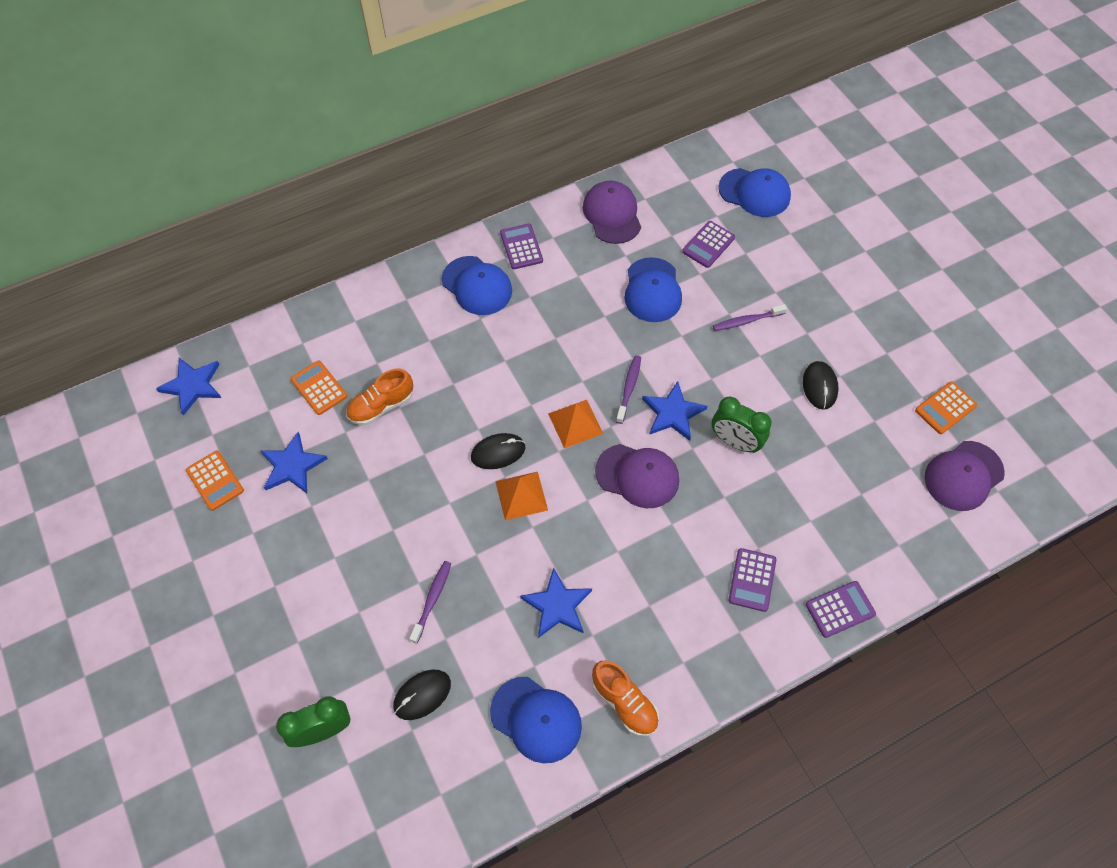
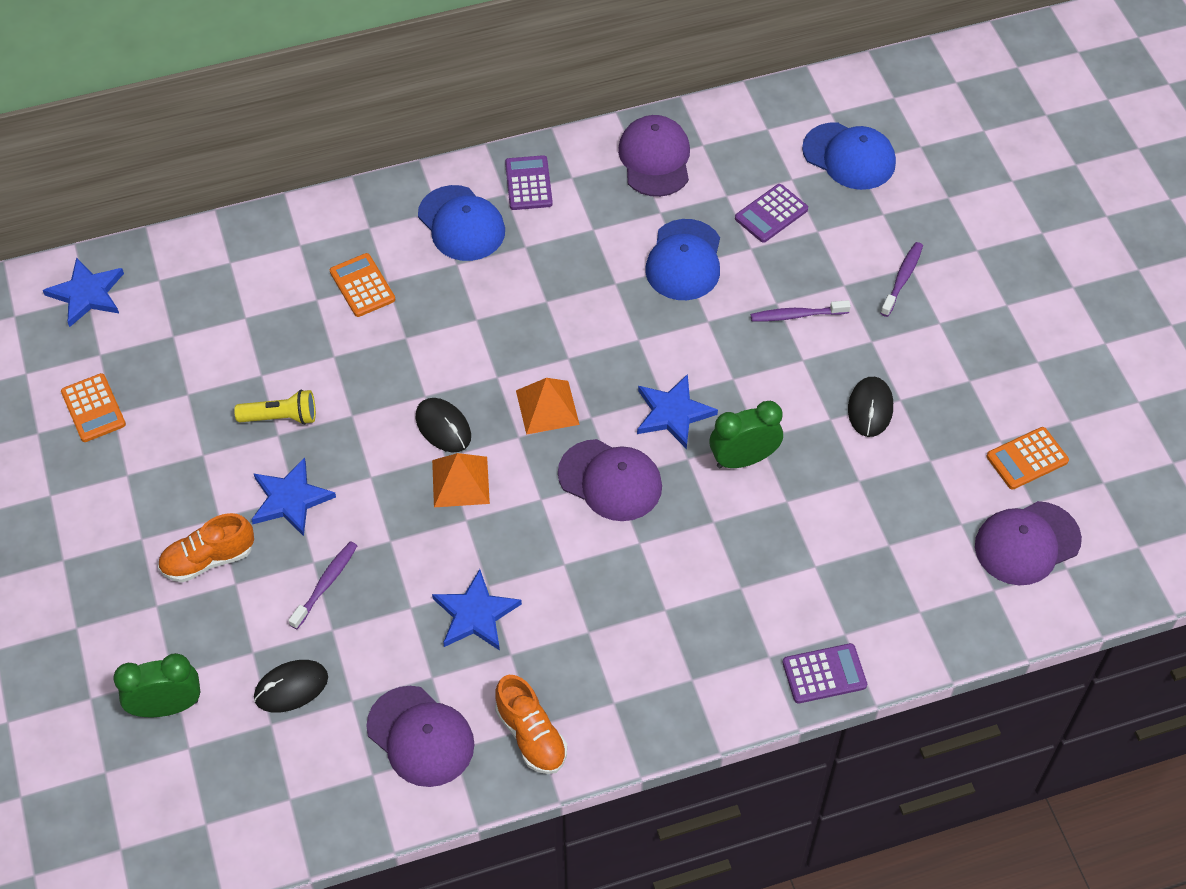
camera: 10 degrees right, 5 degrees down
(292, 466) = (189, 405): blue star -> blue star (290, 499)
(319, 388) = (239, 319): orange calculator -> orange calculator (362, 286)
(368, 464) = (281, 417): none -> yellow flashlight
(381, 406) = (311, 351): orange shoe -> orange shoe (208, 559)
(498, 452) = (443, 427): black mouse -> black mouse turned 60 degrees clockwise
(536, 719) = (420, 736): blue cap -> purple cap
(629, 388) = (625, 375): purple toothbrush -> purple toothbrush (902, 279)
(735, 442) = (743, 459): green clock -> green clock turned 120 degrees clockwise
(752, 580) = (723, 623): purple calculator -> none

